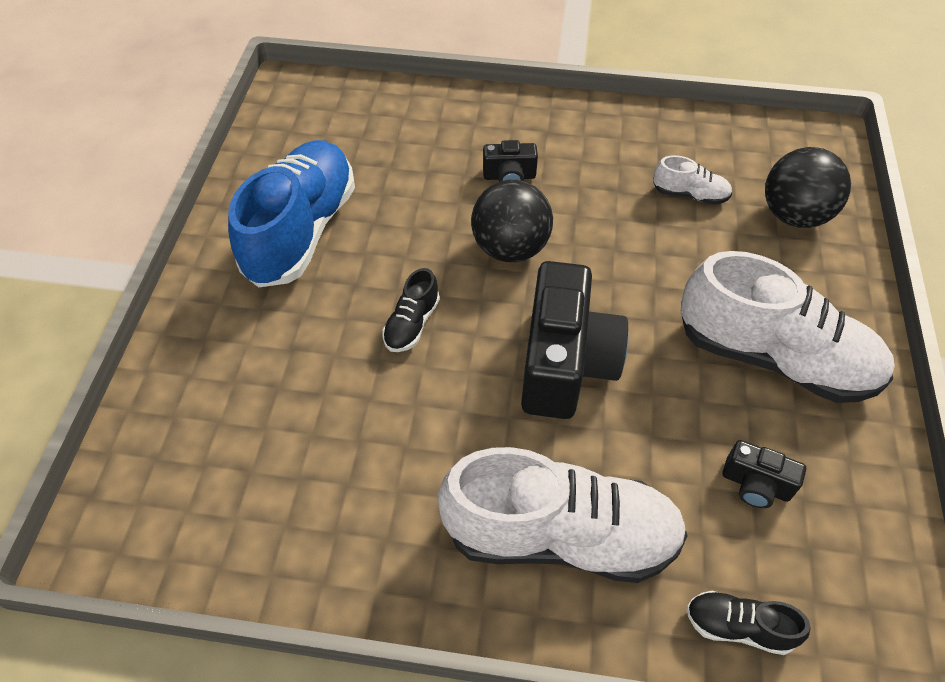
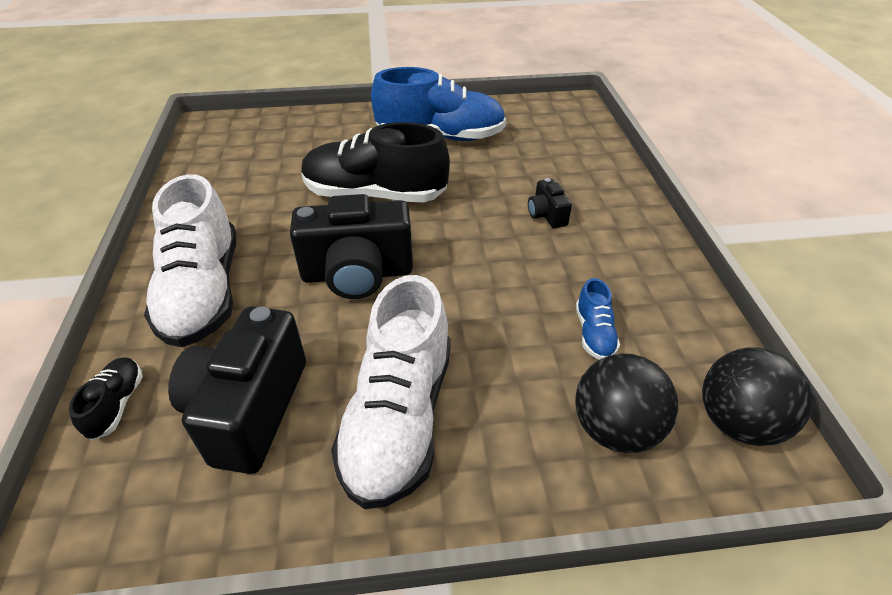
camera: 75 degrees right, 10 degrees down
(412, 324) = (375, 194): black shoe -> black shoe, size x2.28
(510, 248) = (467, 228): black ball -> black ball (737, 422)
(689, 195) = (594, 333): white shoe -> blue shoe
(755, 485) = (249, 409): black camera -> black camera, size x2.14

